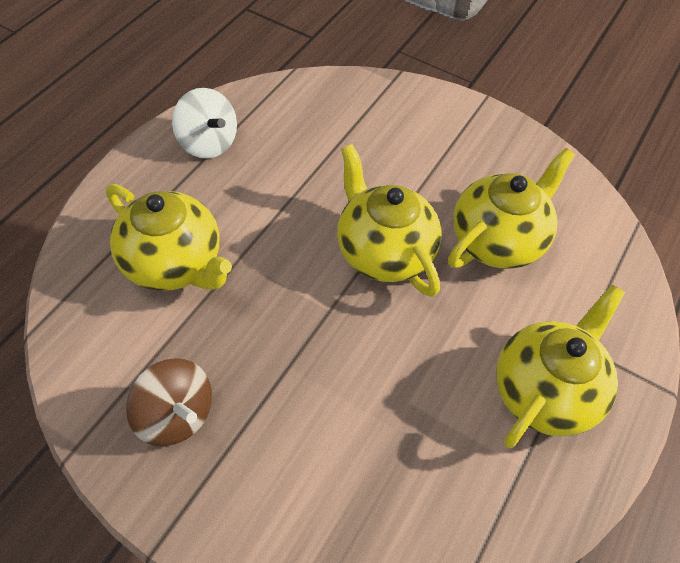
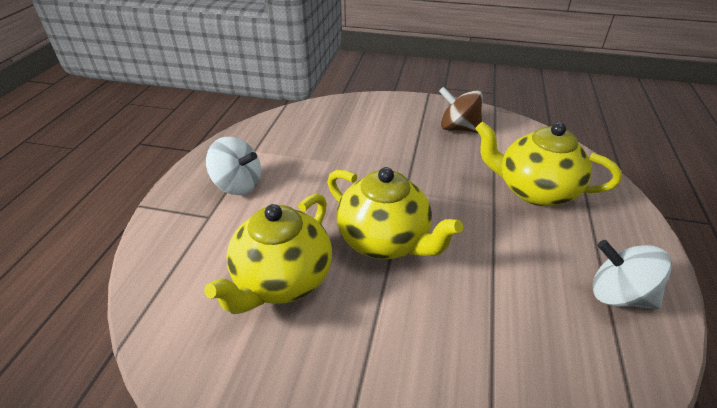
camera: 165 degrees right, 15 degrees down
(545, 392) = (238, 185): yellow teapot -> white spinning top

